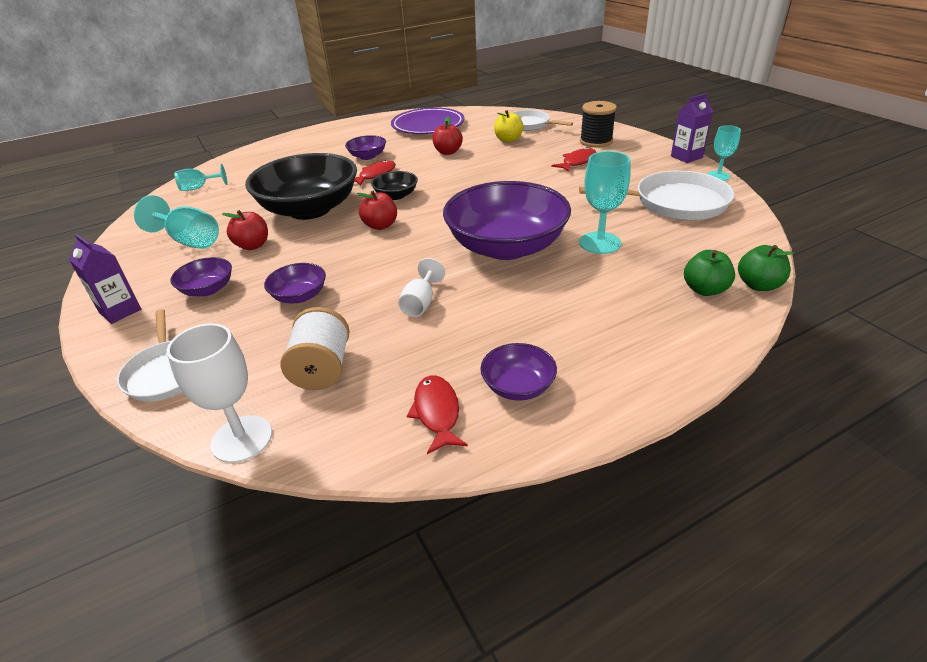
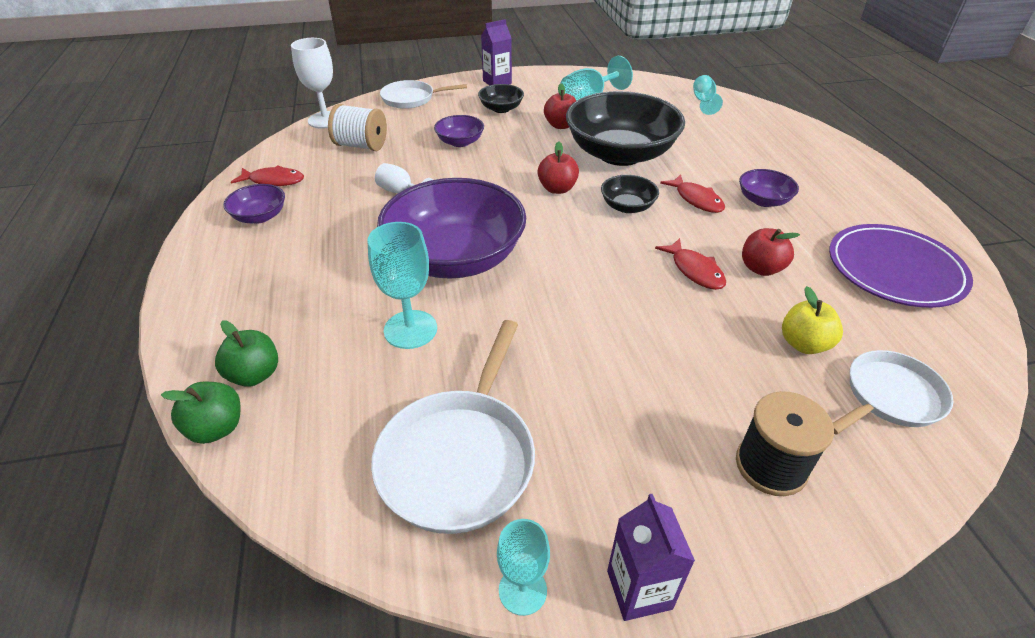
camera: 105 degrees right, 5 degrees up
(208, 289) = (501, 109): purple bowl -> black bowl
(577, 162) = (673, 399): red fish -> red fish (695, 270)

